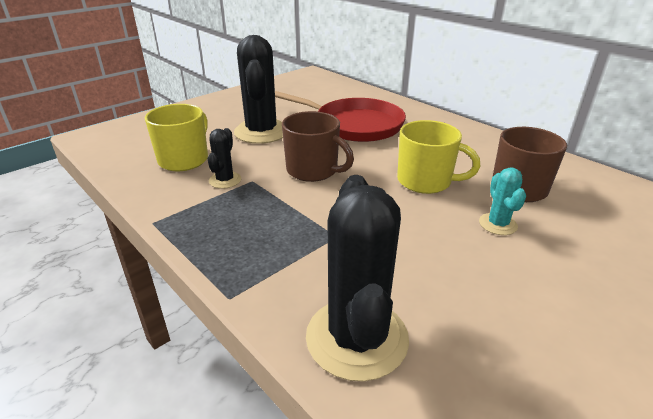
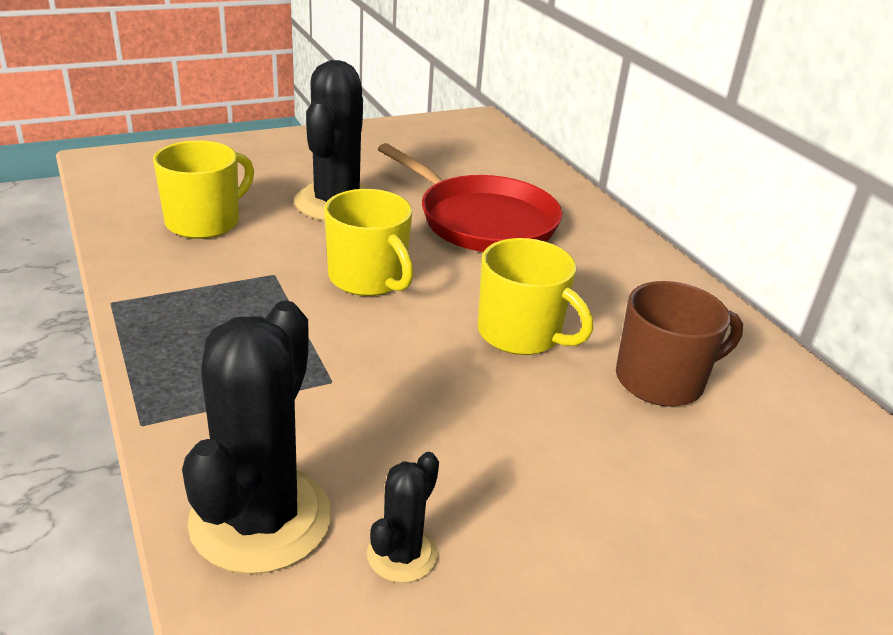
camera: 15 degrees right, 0 degrees up
(225, 180) = (238, 265): black cactus -> black cactus (402, 554)
(313, 170) = (369, 279): brown mug -> yellow mug
(498, 224) = (578, 425): turquoise cactus -> none

